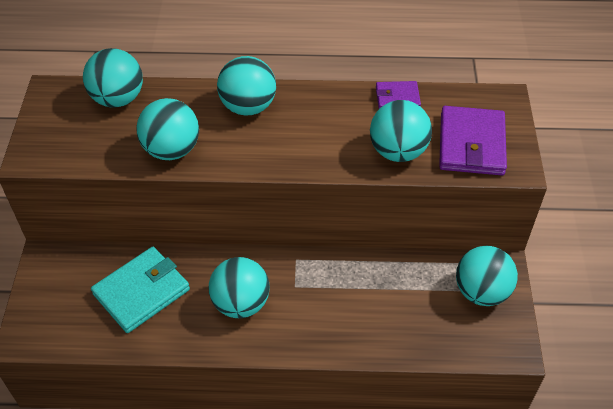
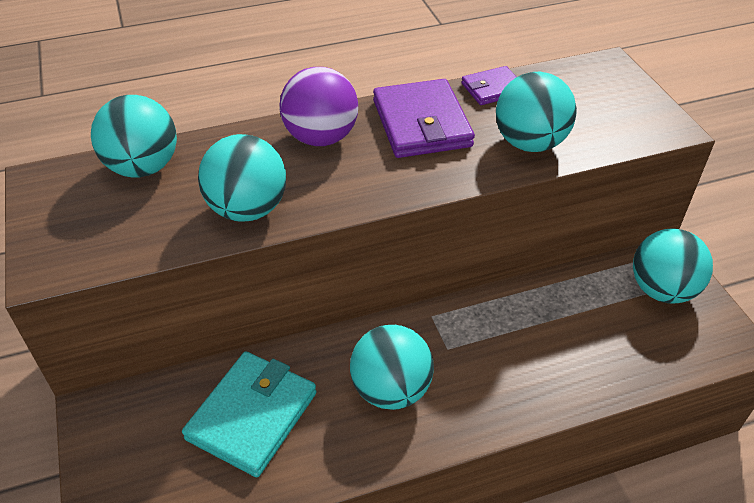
camera: 20 degrees left, 5 degrees down
(248, 106) = (321, 137): turquoise ball -> purple ball
(471, 144) = (605, 116): purple wallet -> purple wallet (421, 123)

